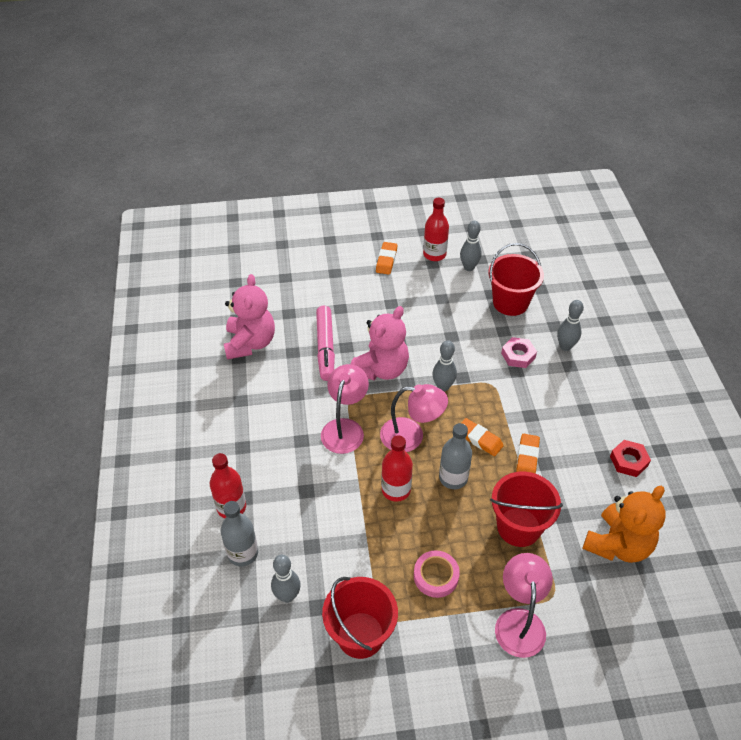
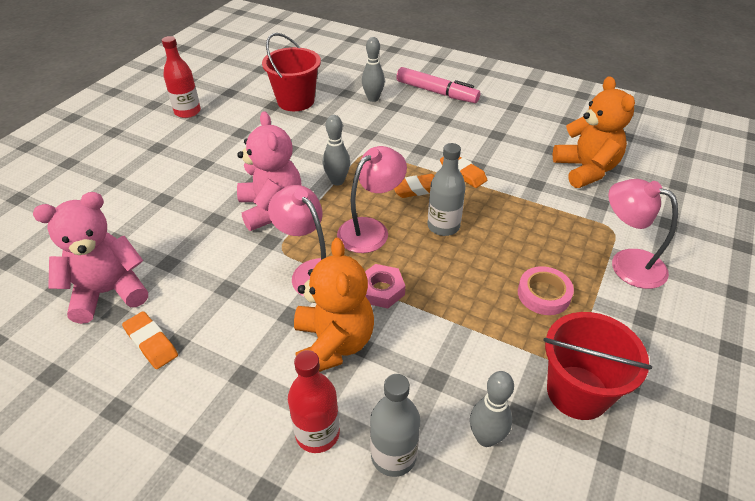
camera: 55 degrees left, 5 degrees down
(250, 343) = (109, 292): pink teddy bear -> pink teddy bear turned 60 degrees counterclockwise
(297, 476) = (333, 344): none -> orange teddy bear
(325, 347) = (195, 234): pink marker -> pink marker (436, 92)
(386, 260) = (151, 141): orange eraser -> orange eraser (151, 343)
(396, 490) = (422, 272): red bottle -> none
(469, 267) = (229, 102): grey bowling pin -> none
(518, 355) = (354, 124): pink nut -> pink nut (381, 290)
(518, 527) = (529, 213): red bucket -> none
(628, 461) = (512, 125): red nut -> none

